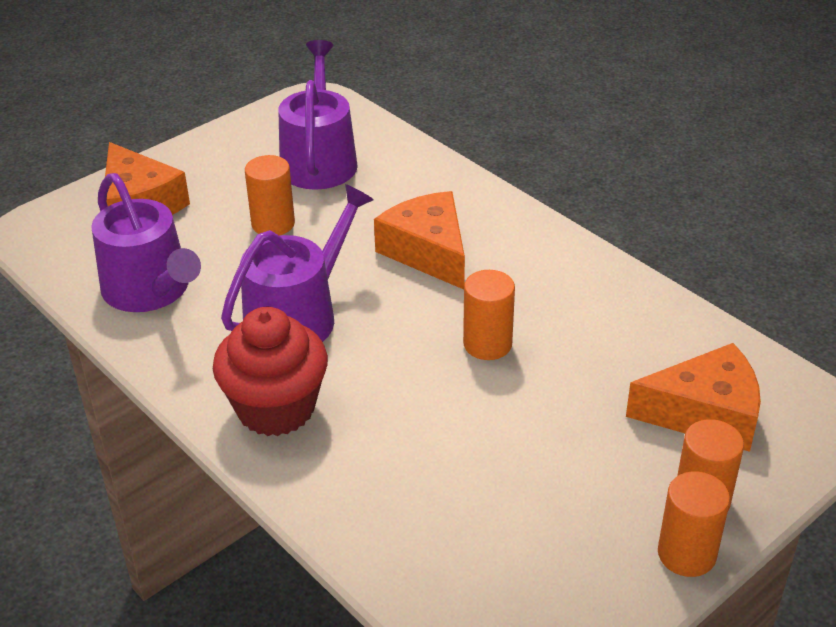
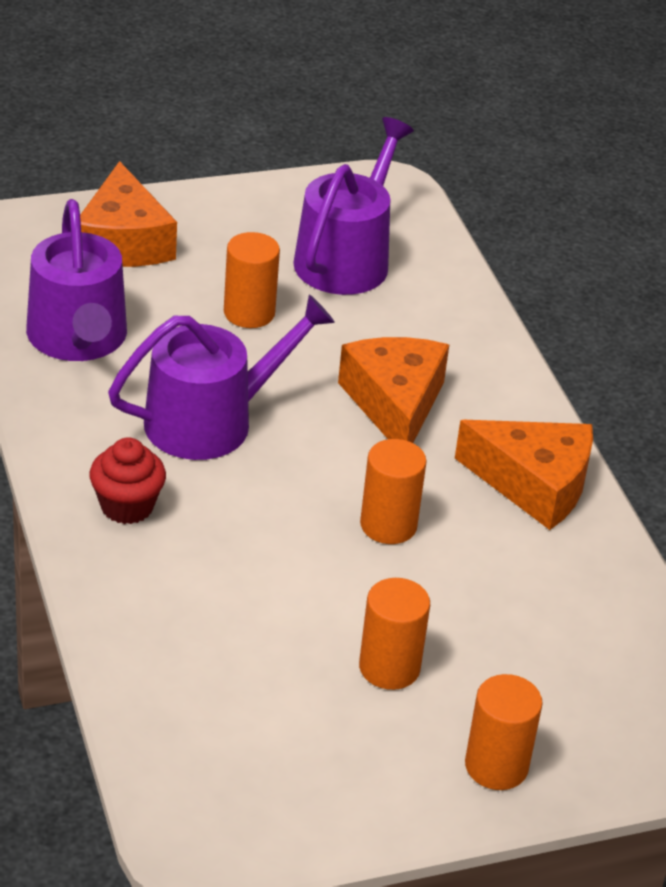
camera: 20 degrees right, 0 degrees up
(276, 408) = (127, 506): red cupcake -> red cupcake, size x0.61
(686, 554) = (439, 808): orange cylinder -> orange cylinder (389, 667)
(705, 414) = (569, 685): orange cheese -> orange cheese (534, 484)

